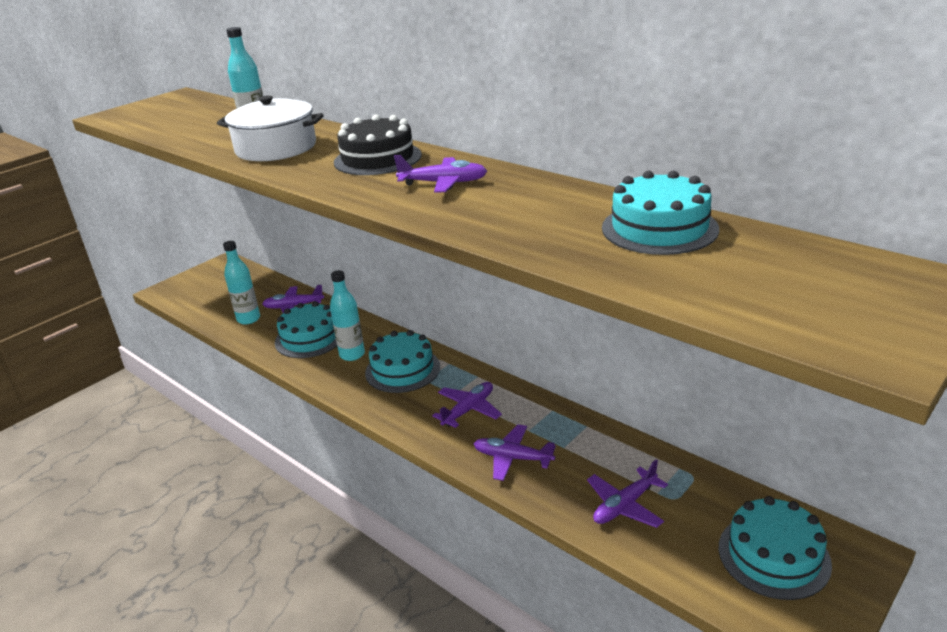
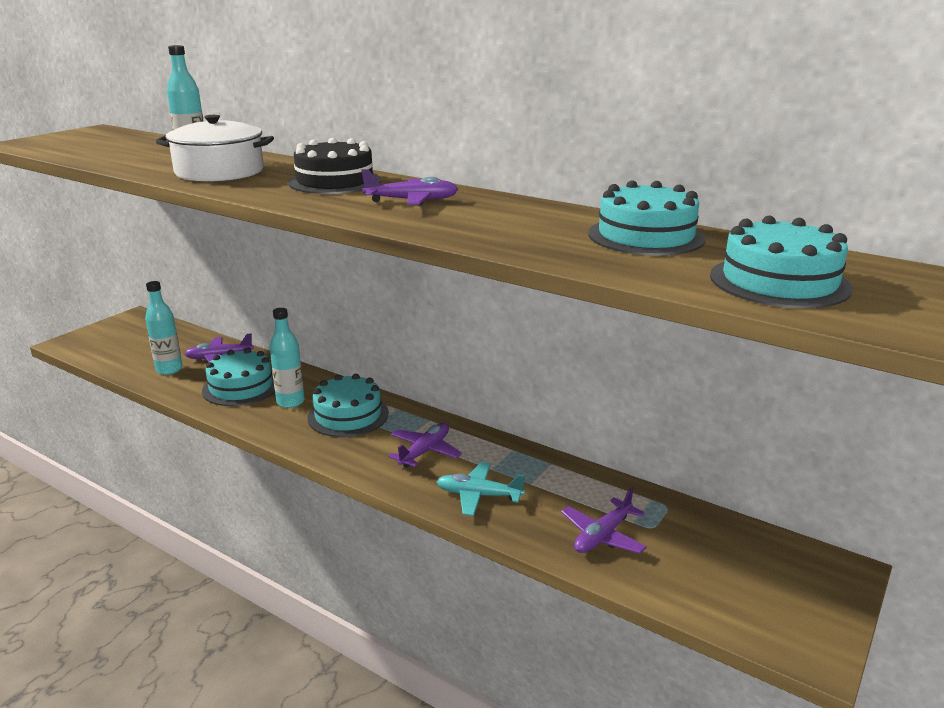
camera: 10 degrees left, 5 degrees down
(512, 458) = (479, 495): purple plane -> turquoise plane
(773, 555) = (759, 575): turquoise cake -> turquoise cake (779, 282)

